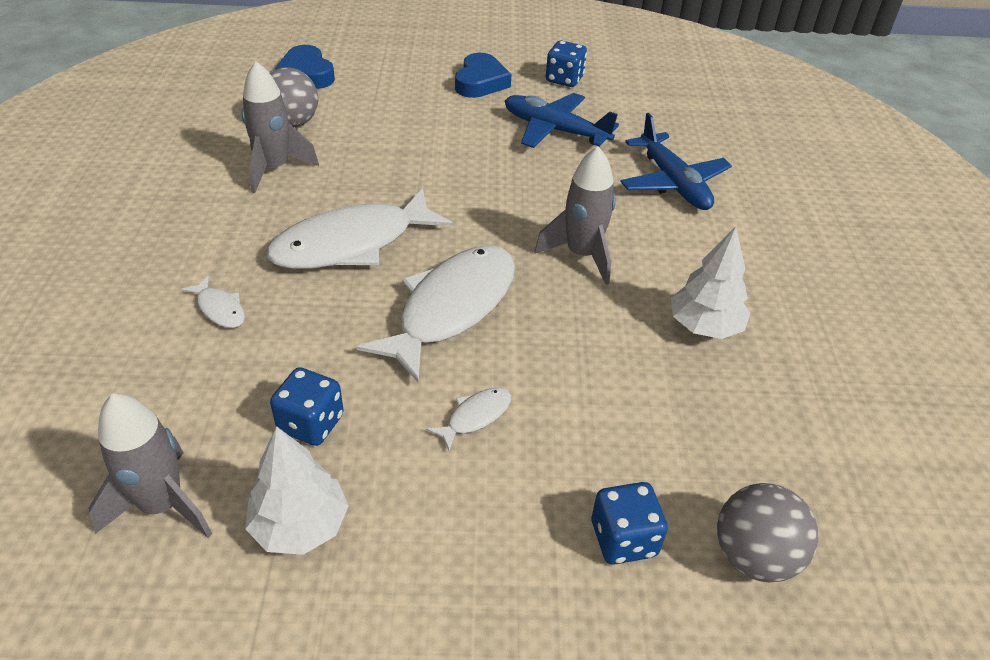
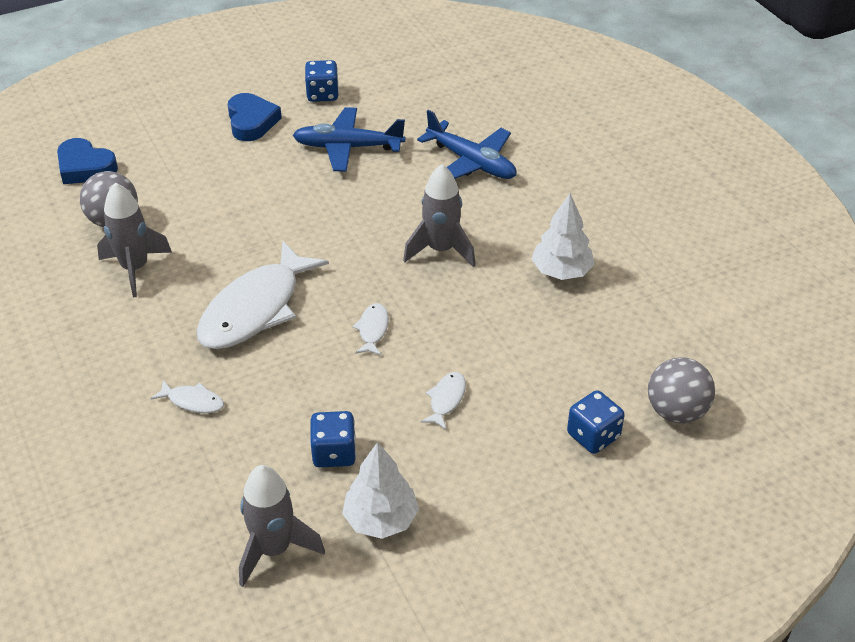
camera: 25 degrees left, 0 degrees up
(451, 308) = (373, 329): white fish -> white fish, size x0.42

